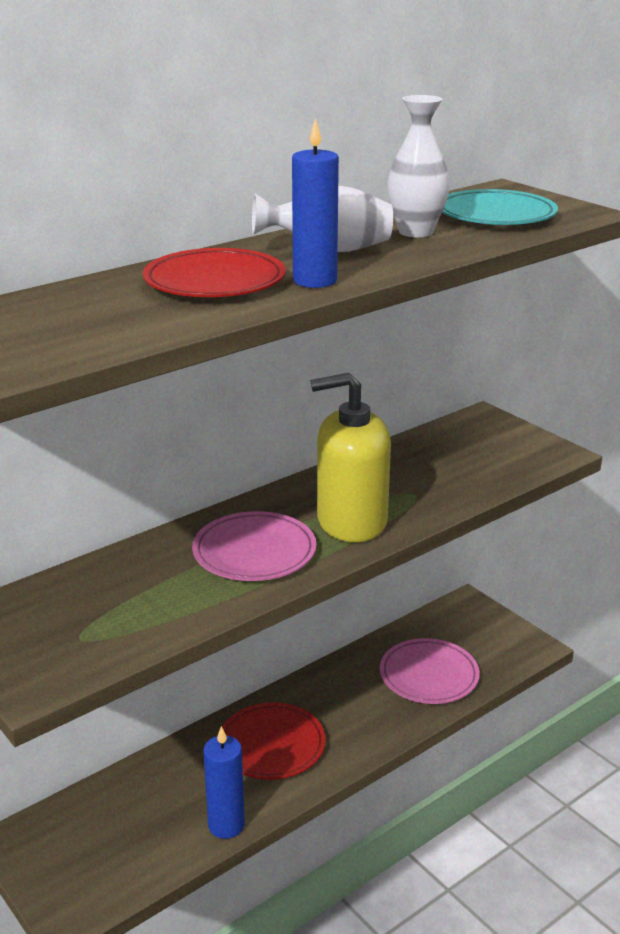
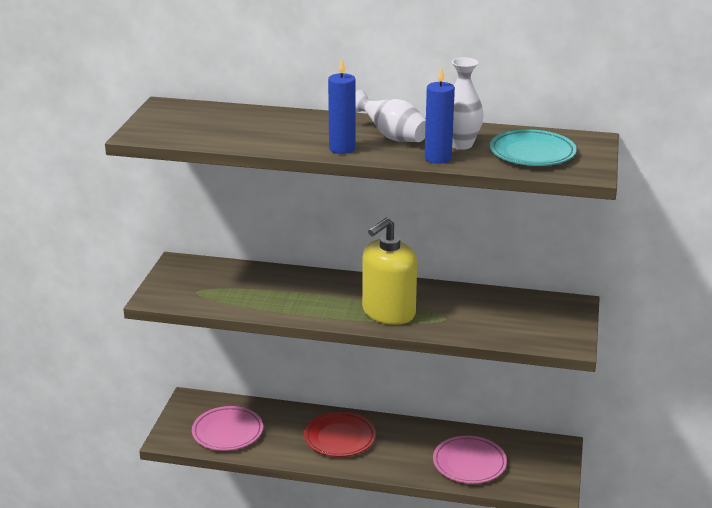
camera: 50 degrees right, 0 degrees up
(214, 282) = (304, 131): red plate -> none
(226, 825) = (269, 453): blue candle -> blue candle (438, 158)
(254, 552) = (320, 300): pink plate -> pink plate (227, 432)
(351, 521) = (388, 312): yellow soap dispenser -> yellow soap dispenser turned 90 degrees counterclockwise

